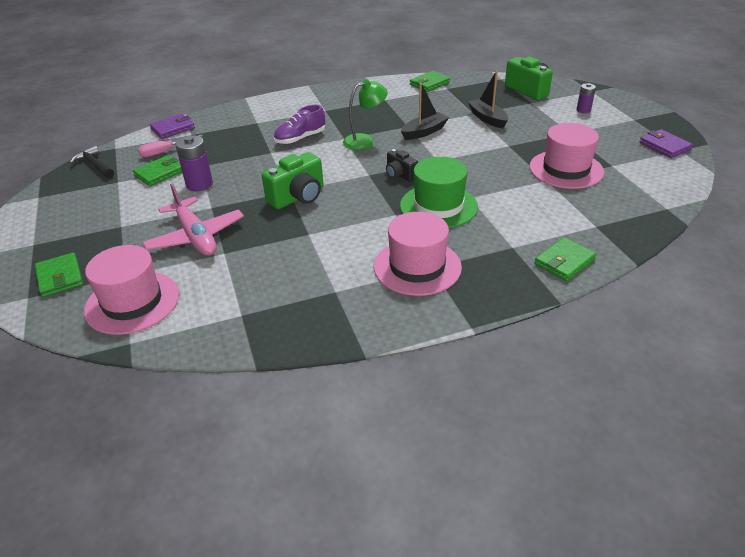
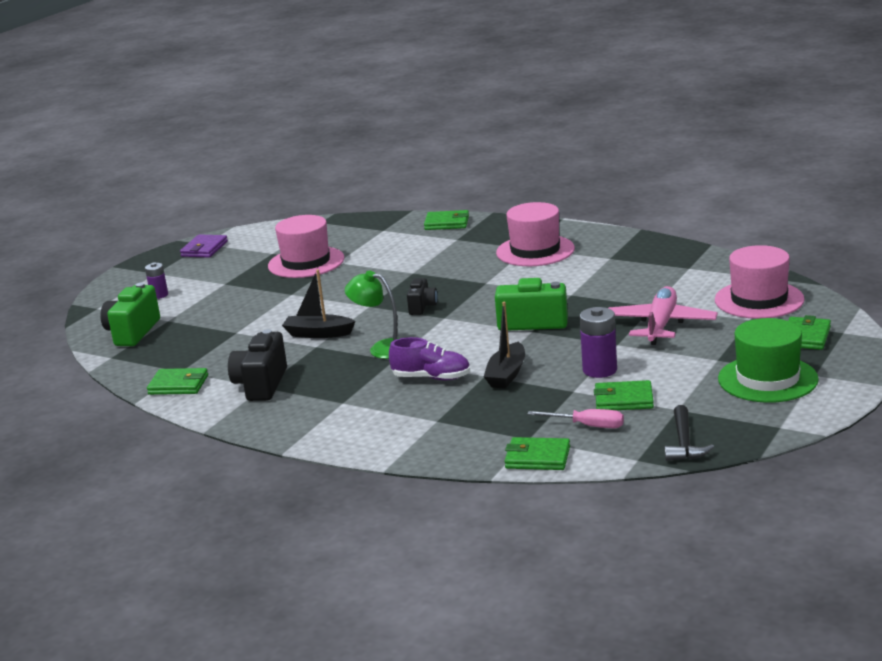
camera: 130 degrees left, 15 degrees down
(173, 129) = (537, 458): purple wallet -> green wallet
(387, 100) = (261, 385): none -> black camera
(438, 206) = (446, 275): green hat -> green hat (767, 379)
(487, 119) = (241, 322): black boat -> black boat (506, 374)

